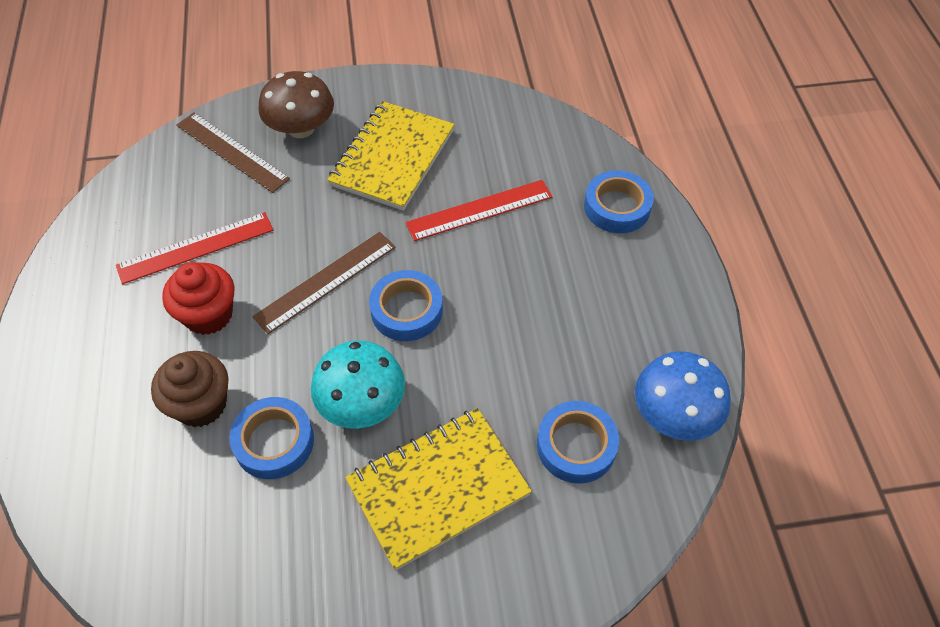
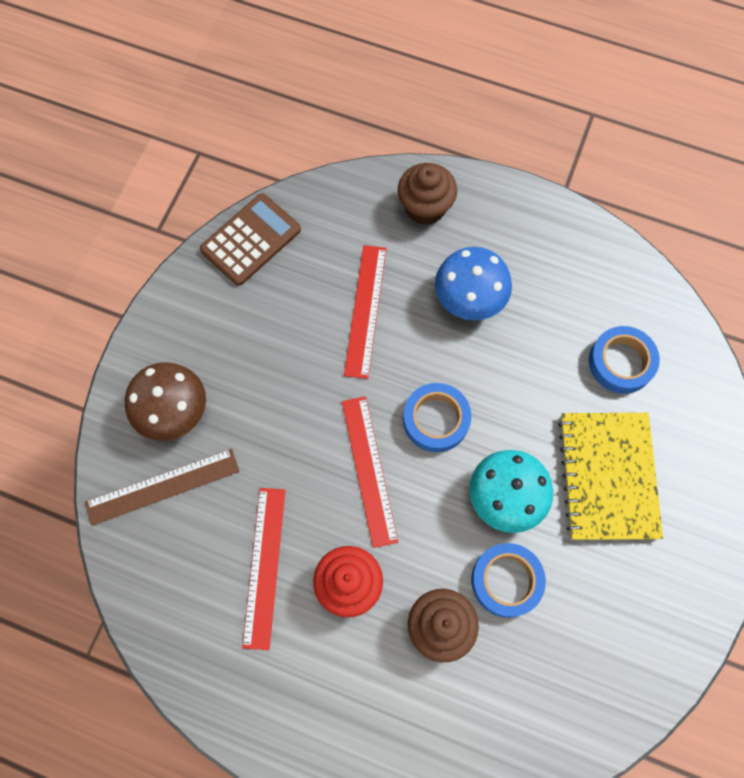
camera: 60 degrees left, 15 degrees up
(326, 281) = (369, 470): brown ruler -> red ruler
(393, 158) = (262, 349): yellow notebook -> none
(488, 106) = (251, 240): none -> brown calculator
(617, 207) = (425, 207): blue tape -> brown cupcake
(674, 414) = (629, 283): blue mushroom -> blue mushroom (469, 297)

